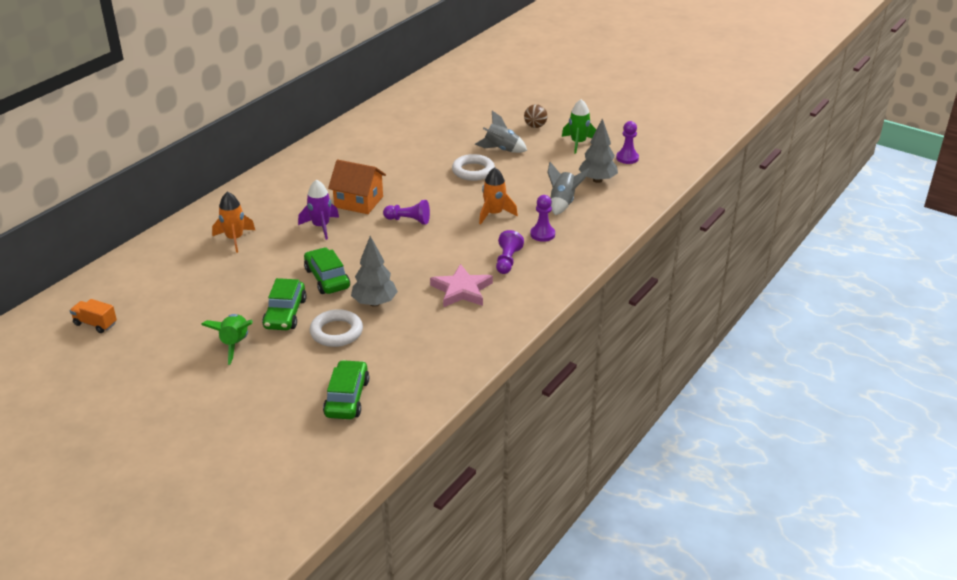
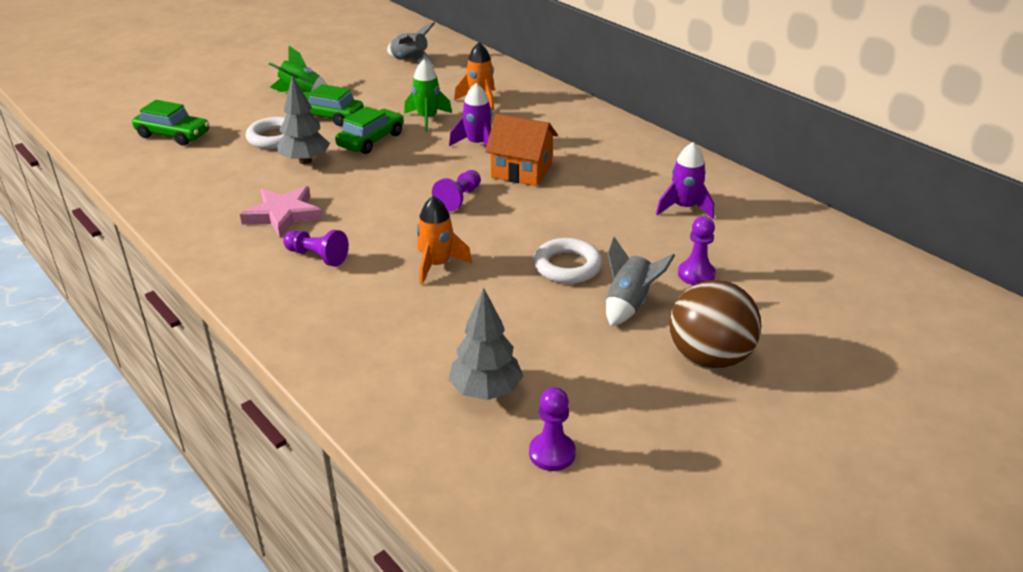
camera: 105 degrees right, 0 degrees up
(95, 324) = (381, 44): orange truck -> none
(327, 278) = (371, 140): green car -> green car turned 45 degrees counterclockwise
(359, 202) = (521, 171): orange house -> orange house turned 75 degrees clockwise
(389, 140) = (684, 208): none -> purple rocket
(535, 126) = (709, 358): brown ball -> brown ball, size x1.93
(542, 234) = (359, 297): purple pawn -> purple pawn (696, 274)
(563, 203) = (432, 335): grey rocket -> grey rocket (410, 60)
(578, 143) = (630, 399): green rocket -> green rocket (427, 119)

